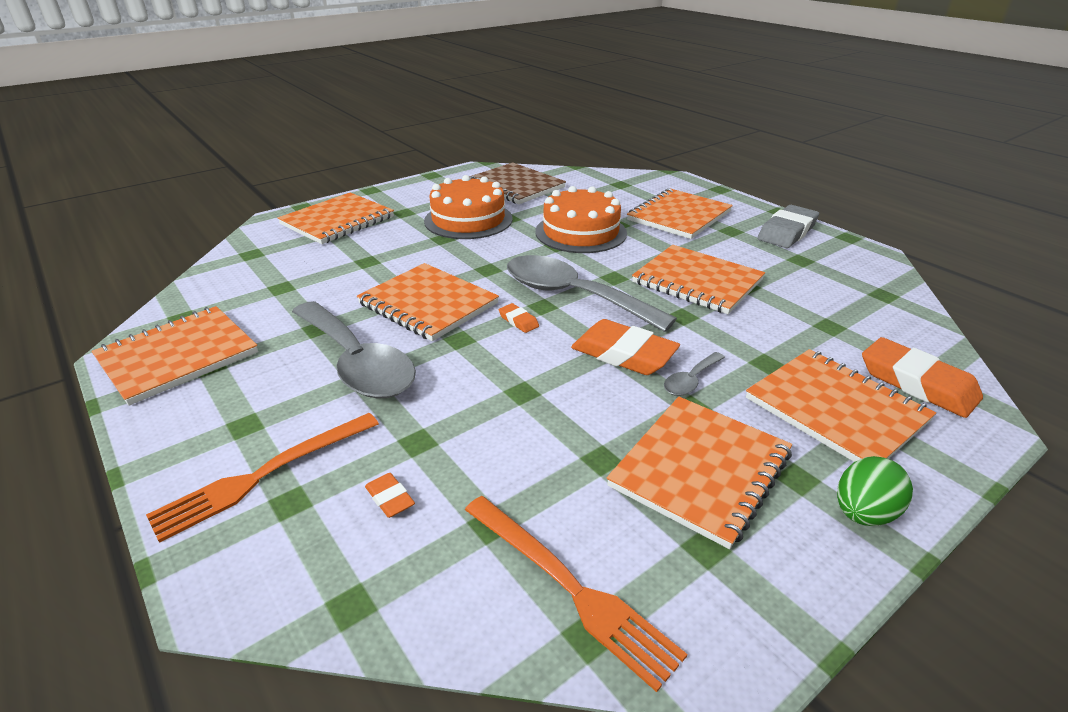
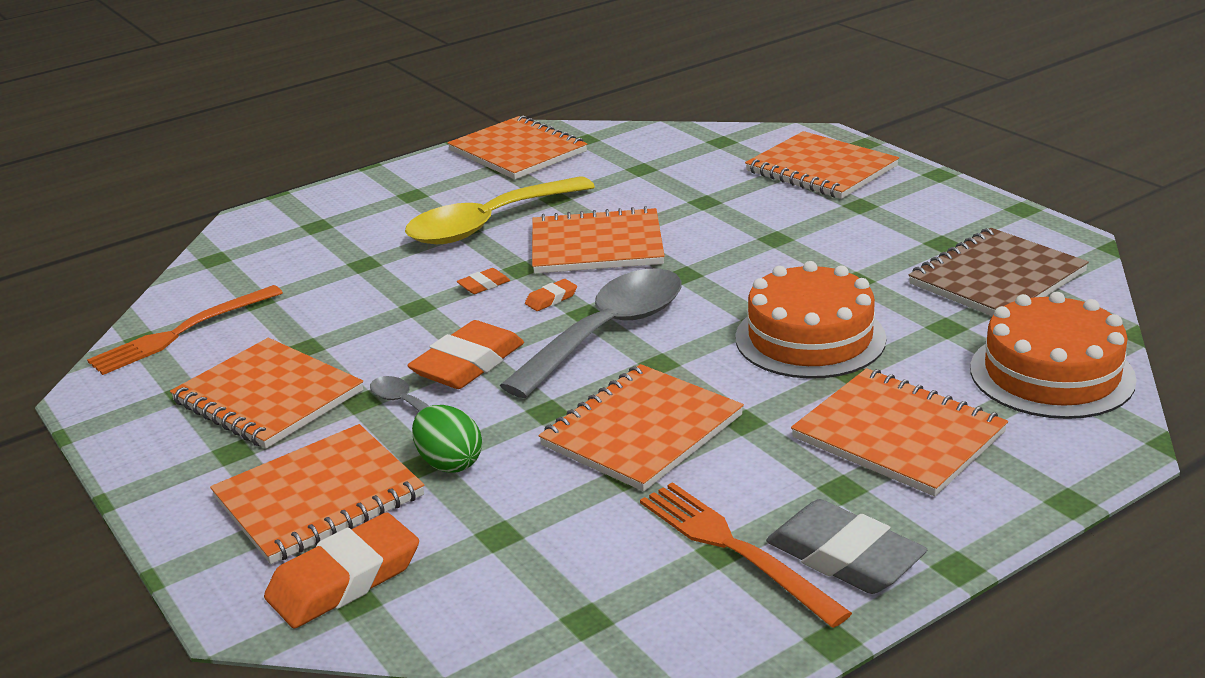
camera: 95 degrees right, 5 degrees down
(263, 475) = (349, 212): orange fork -> orange fork (734, 548)
(357, 363) = (488, 224): grey spoon -> yellow spoon
(390, 498) = (302, 260): orange eraser -> orange eraser (484, 285)
(428, 304) = (597, 245): orange notebook -> orange notebook turned 45 degrees clockwise
(468, 220) = (841, 250): orange cake -> orange cake (1051, 374)
(863, 513) = (172, 480): green egg -> green egg (449, 463)

